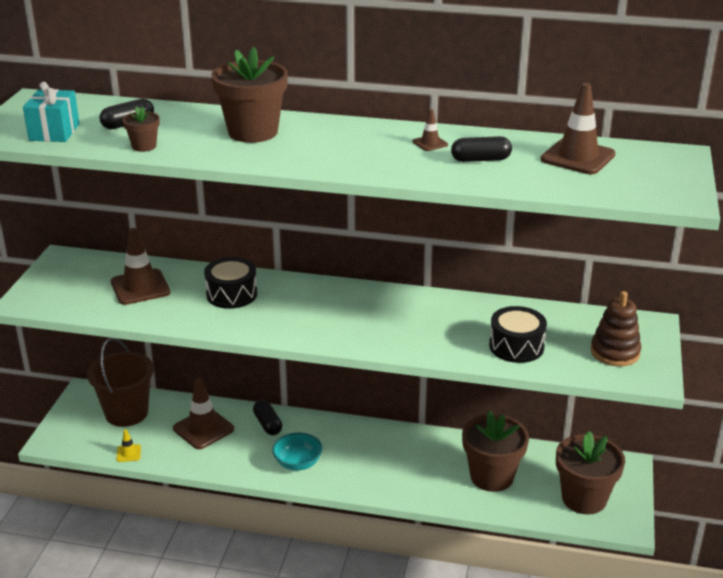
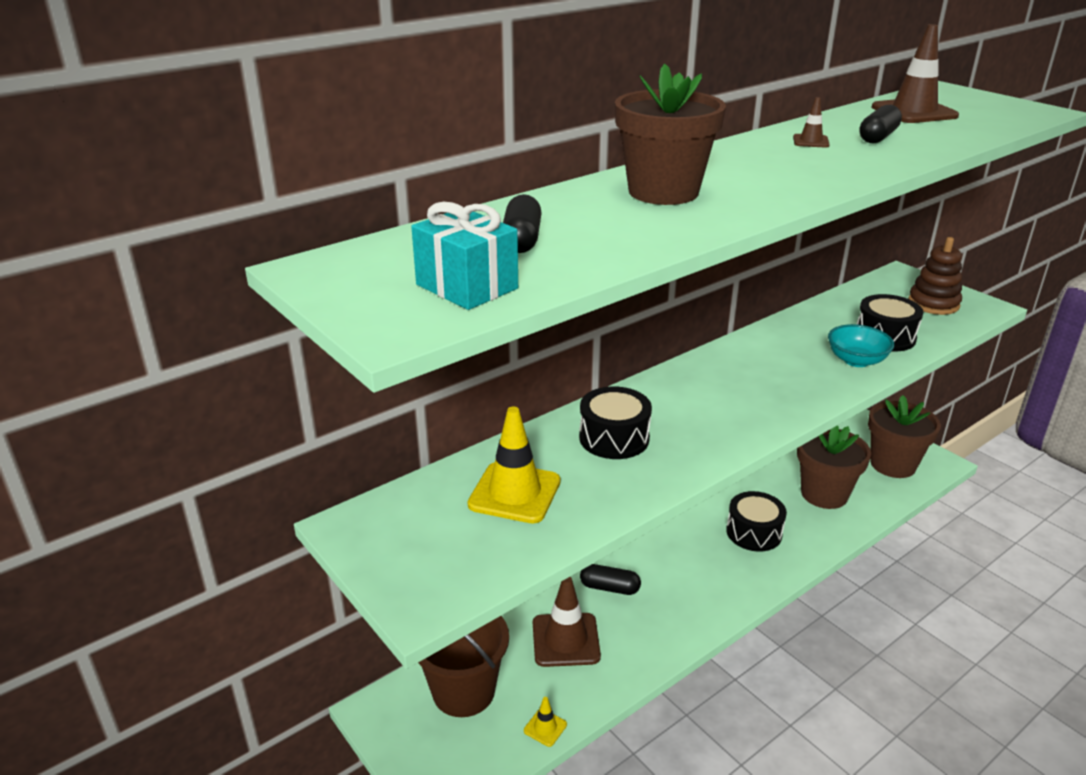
camera: 50 degrees left, 0 degrees up
(140, 287) = (514, 493): brown traffic cone -> yellow traffic cone
(144, 146) = (615, 250): brown flower pot -> none
(298, 463) = (695, 599): turquoise bowl -> turquoise bowl (856, 360)
(399, 460) = (754, 532): none -> black drum

